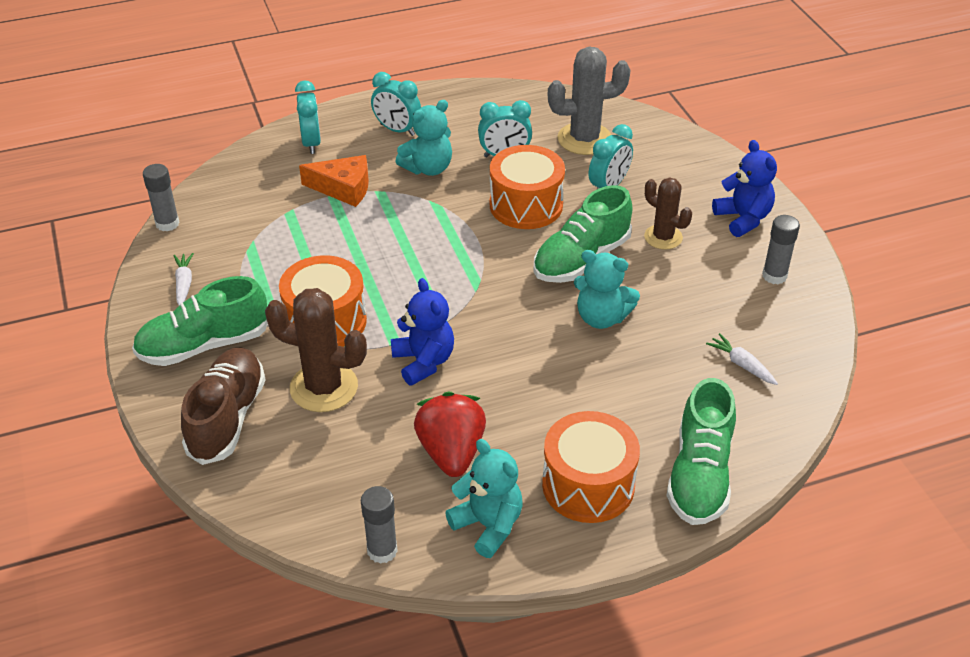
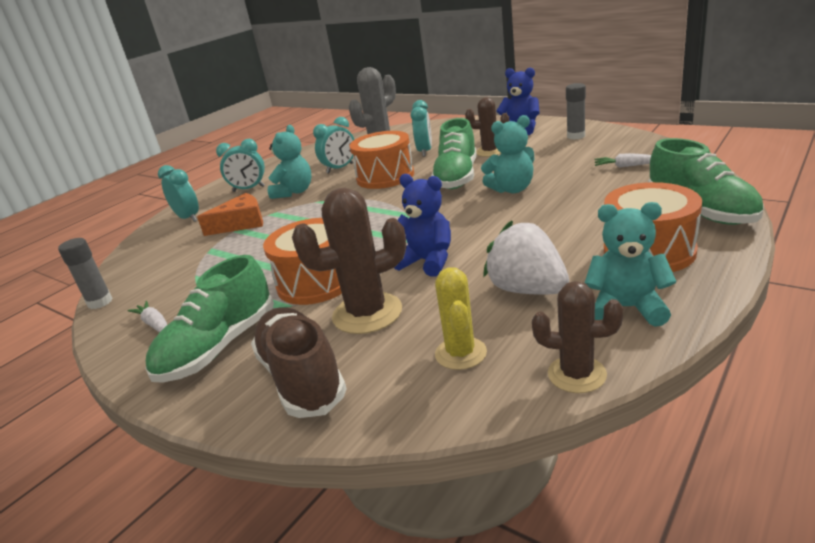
camera: 30 degrees left, 15 degrees down
(338, 476) = (461, 353): none -> yellow cactus
(382, 550) = (577, 374): grey glue stick -> brown cactus
(451, 452) = (527, 290): red strawberry -> white strawberry

